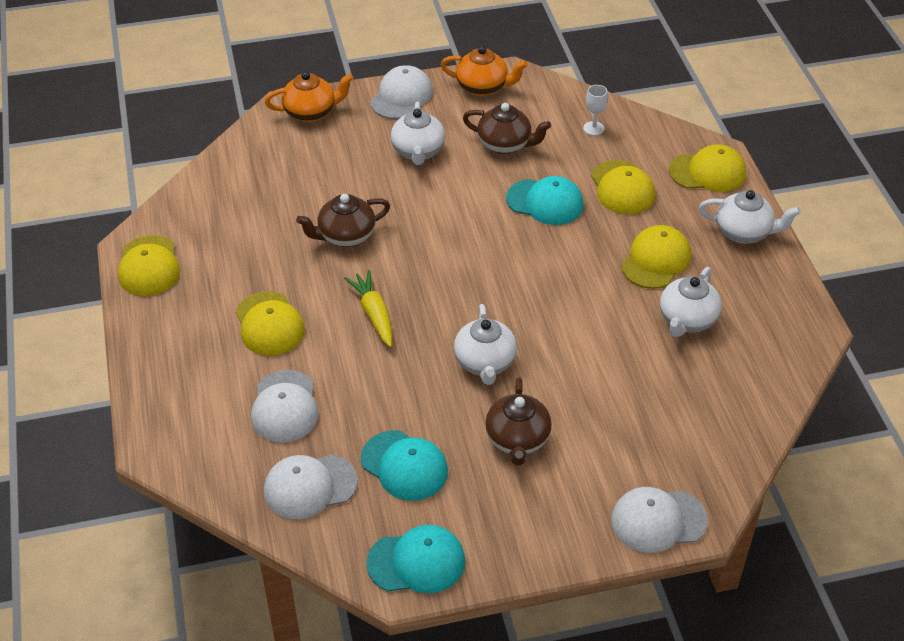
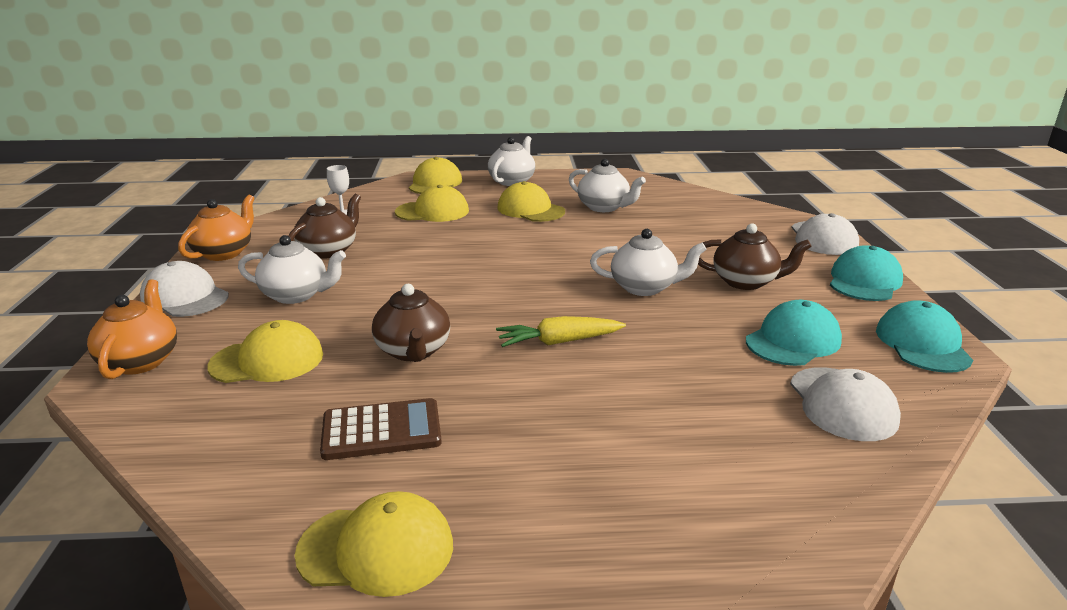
camera: 80 degrees left, 20 degrees down
(249, 243) = (381, 430): none -> brown calculator
(269, 324) = (557, 420): yellow cap -> yellow cap (267, 360)
(285, 407) = (712, 415): white cap -> none
(545, 202) = (429, 242): turquoise cap -> turquoise cap (864, 281)

